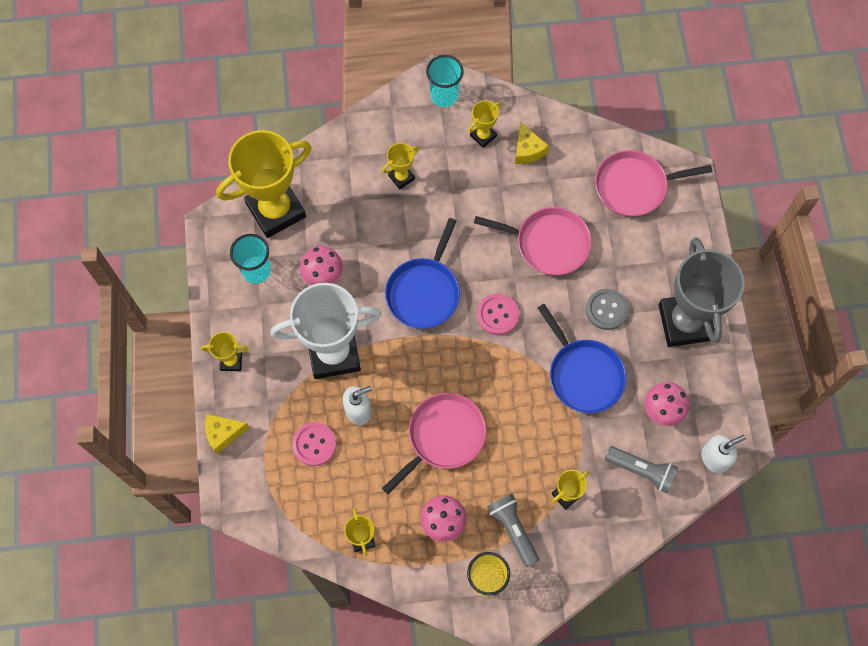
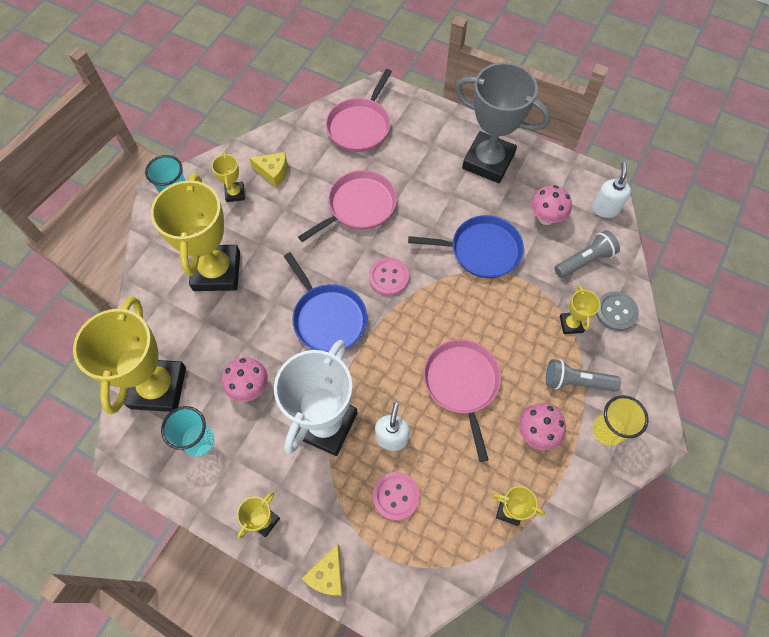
camera: 55 degrees left, 5 degrees down
(401, 177) = (217, 271): yellow trophy -> yellow trophy, size x2.27
(606, 310) = (441, 203): grey button -> grey button (616, 312)

